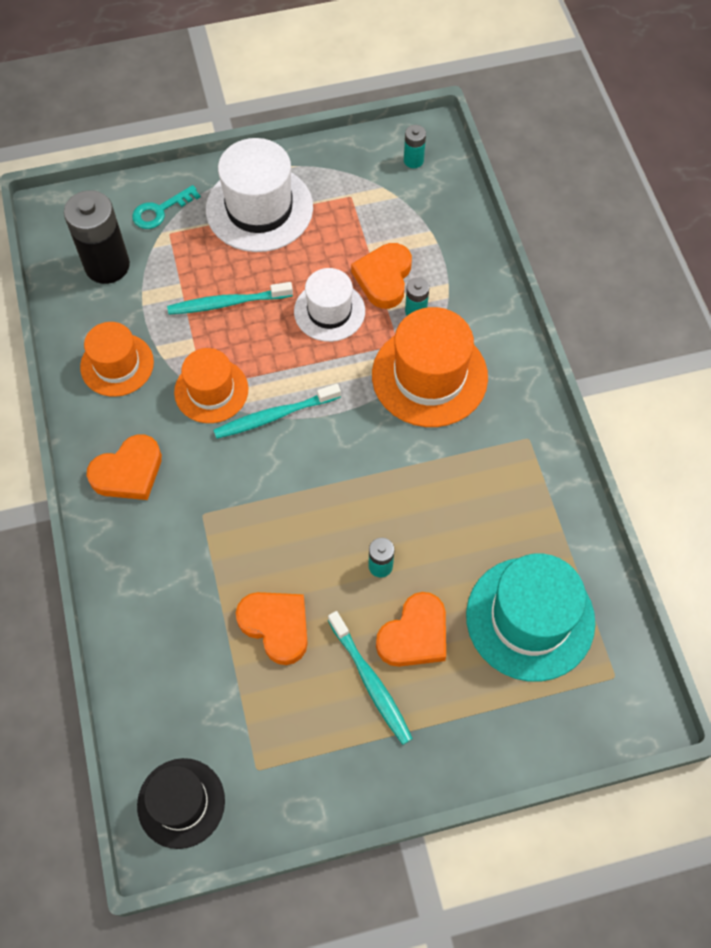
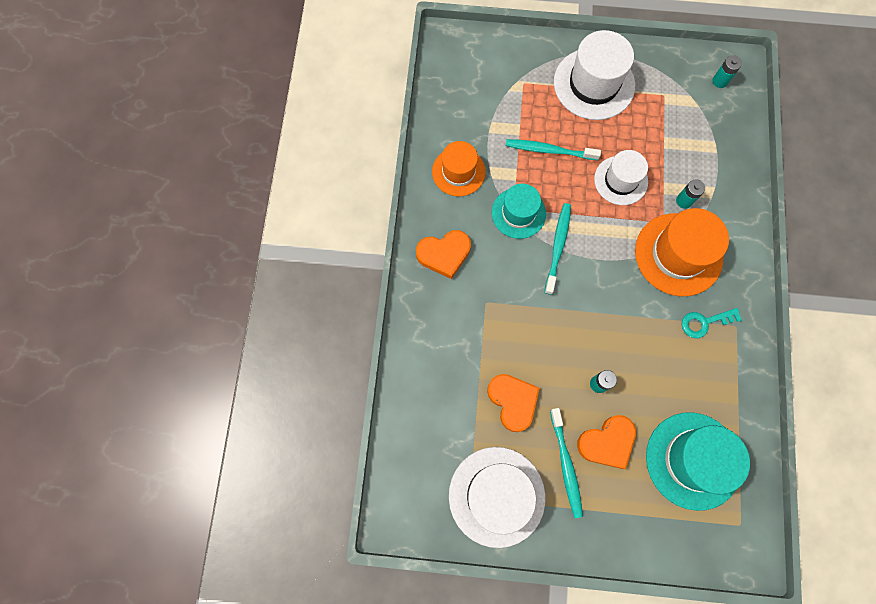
camera: 20 degrees right, 10 degrees up
(107, 265) = (472, 94): black battery -> none
(160, 211) = (522, 63): turquoise key -> turquoise key (704, 322)
(181, 803) = (413, 501): black hat -> none
(211, 391) = (518, 213): orange hat -> turquoise hat
(275, 416) = (558, 247): turquoise toothbrush -> turquoise toothbrush turned 105 degrees clockwise
(292, 755) = (496, 496): none -> white hat
(384, 278) = (668, 167): orange heart -> none

